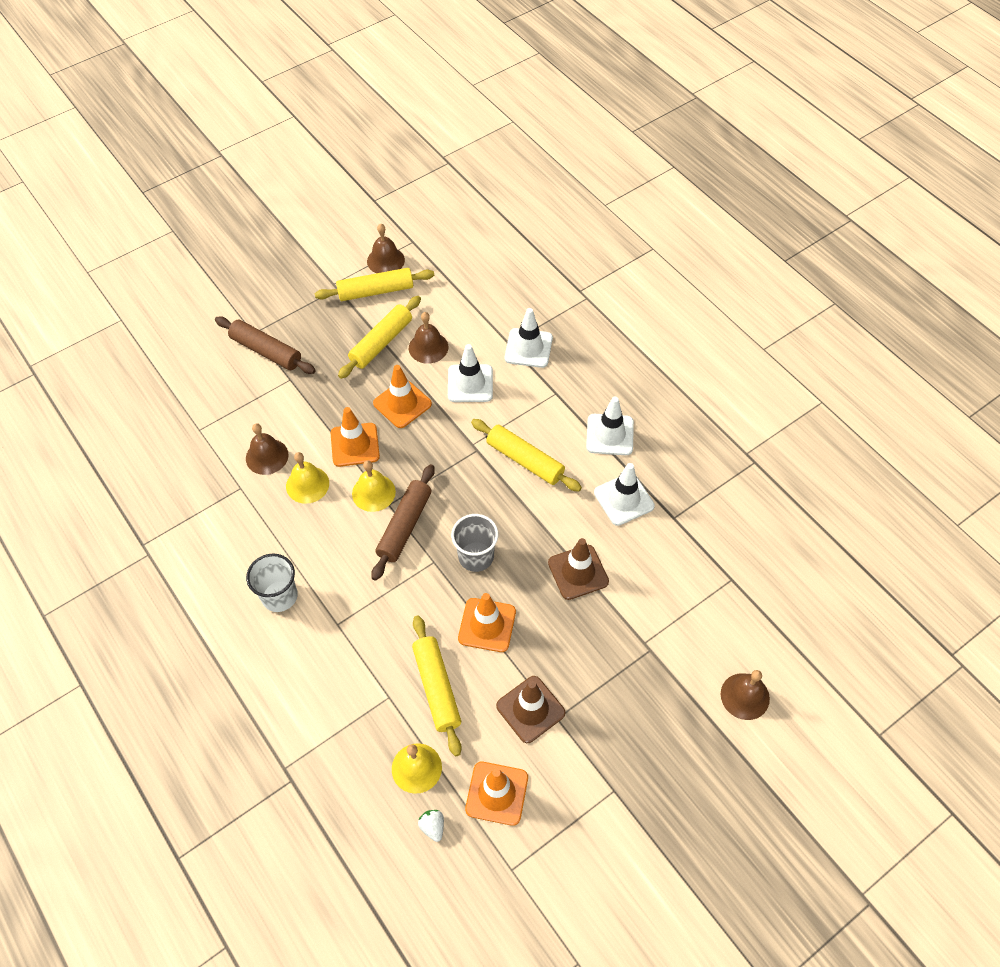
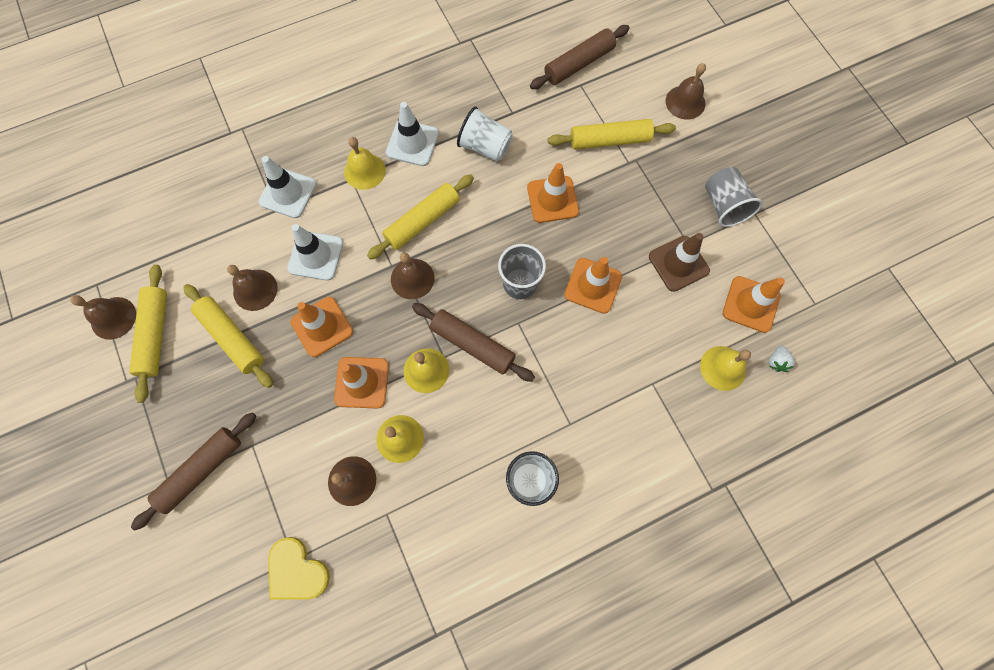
camera: 80 degrees left, 15 degrees up
(190, 434) = (296, 571): none -> yellow heart
(433, 827) = (776, 361): white strawberry -> white strawberry turned 60 degrees counterclockwise
(436, 688) = (649, 339): yellow rolling pin -> yellow rolling pin (609, 140)
(463, 463) = (412, 278): none -> brown bell
(567, 402) = (364, 171): none -> yellow bell
(578, 572) = (552, 199): brown traffic cone -> orange traffic cone
(615, 753) = (724, 205): none -> grey cup
(623, 499) = (485, 147): white traffic cone -> white cup
(759, 573) = (578, 64): none -> brown rolling pin

